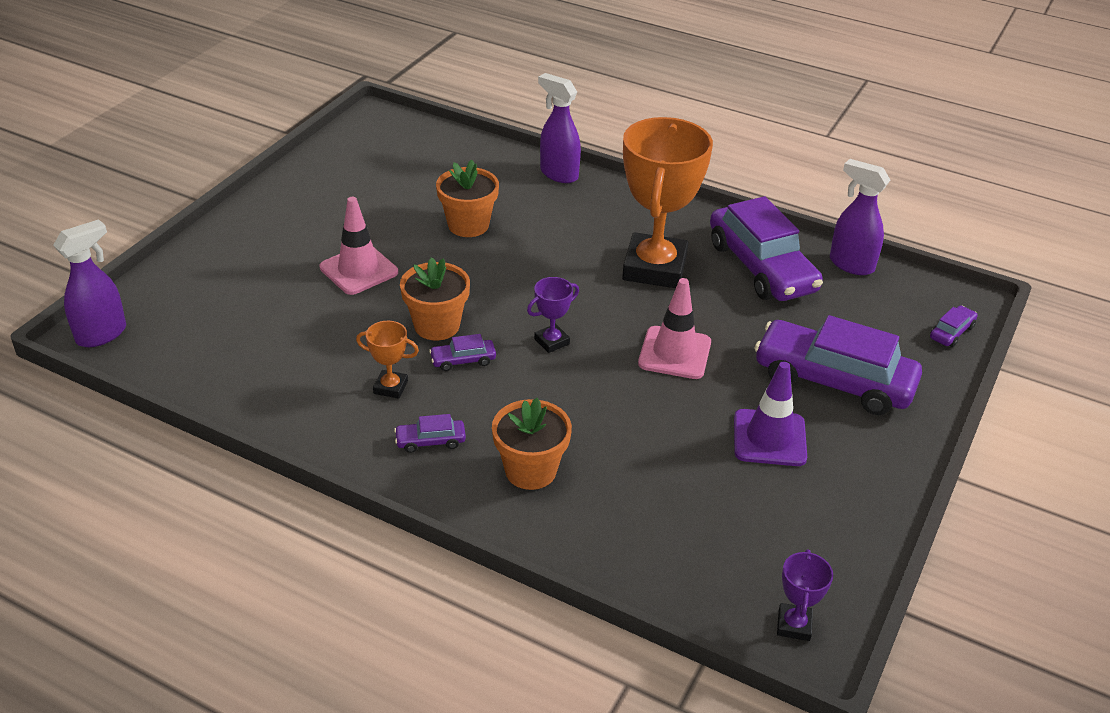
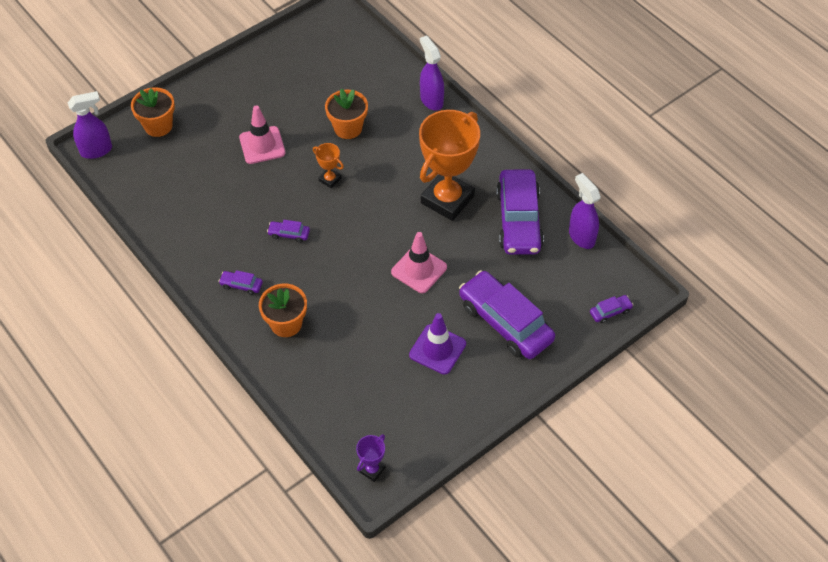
camera: 25 degrees right, 15 degrees up
(390, 387) = (238, 240): orange trophy -> orange trophy (330, 179)
(437, 325) = (287, 203): orange flower pot -> orange flower pot (158, 126)
(552, 341) = (349, 237): purple trophy -> none

